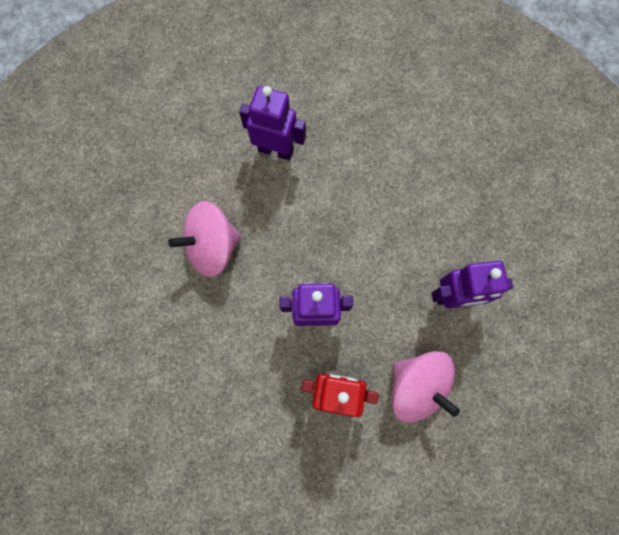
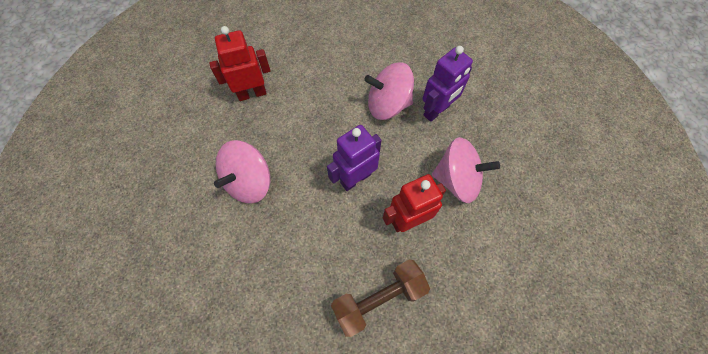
camera: 35 degrees left, 10 degrees down
(253, 446) = (378, 299): none -> brown dumbbell
(276, 150) = (252, 93): purple robot -> red robot
(406, 254) = (388, 104): none -> pink spinning top

